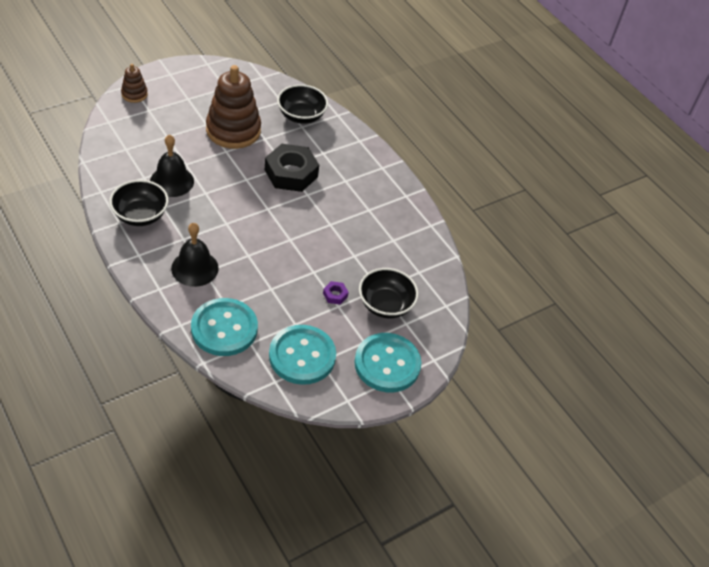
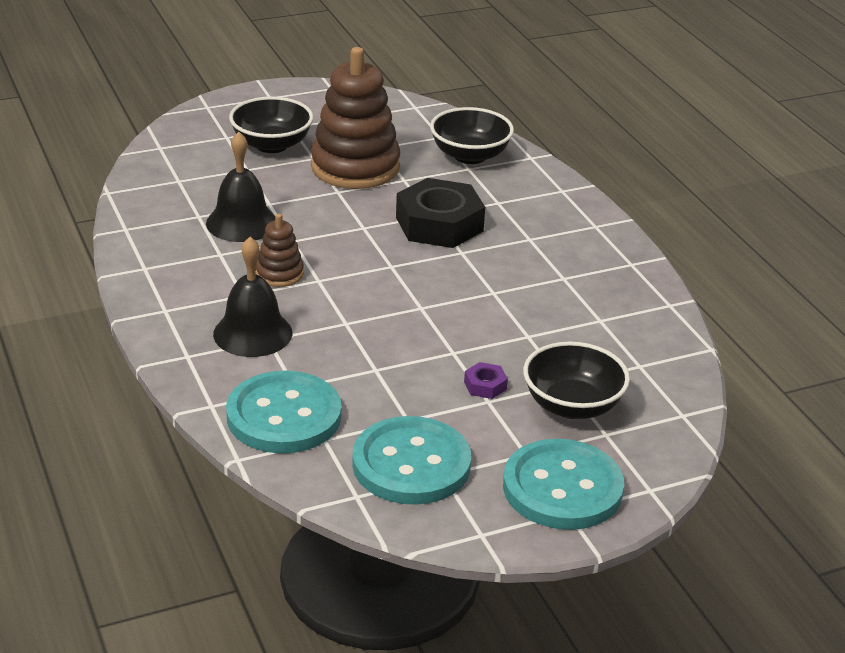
camera: 15 degrees right, 15 degrees down
(134, 94) = (208, 117): brown stacking toy -> brown stacking toy (279, 274)
(140, 215) = (180, 261): black bowl -> black bowl (271, 145)

